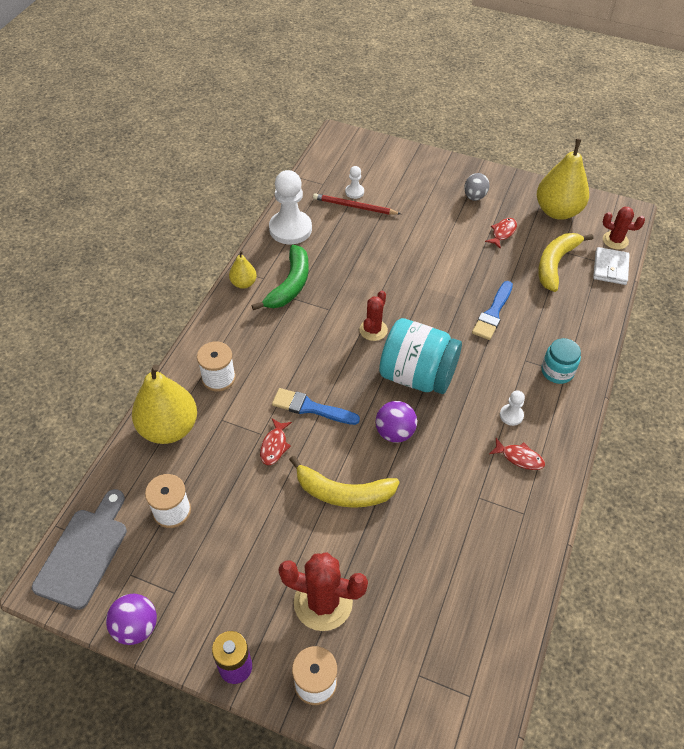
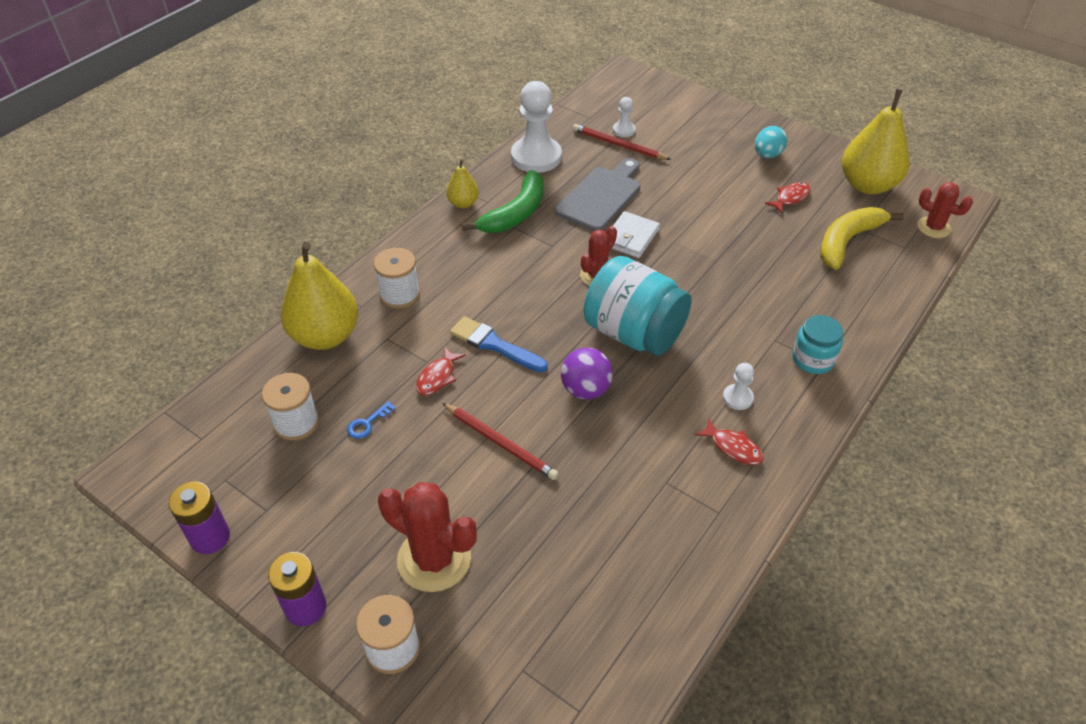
camera: 15 degrees right, 5 degrees down
(84, 552) = (184, 446): grey cutting board -> grey cutting board (601, 196)
(136, 627) = (210, 537): purple ball -> purple battery
(231, 499) = (367, 423): none -> blue key
(343, 492) = (500, 443): yellow banana -> red pencil
(474, 196) = (767, 155): grey egg -> turquoise egg
(493, 313) = (750, 282): blue brush -> none
(610, 268) = (918, 257): white wallet -> white wallet (631, 237)

